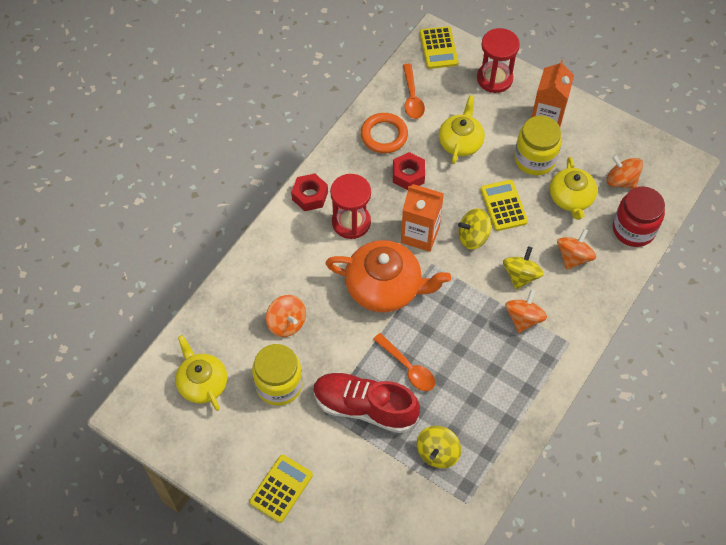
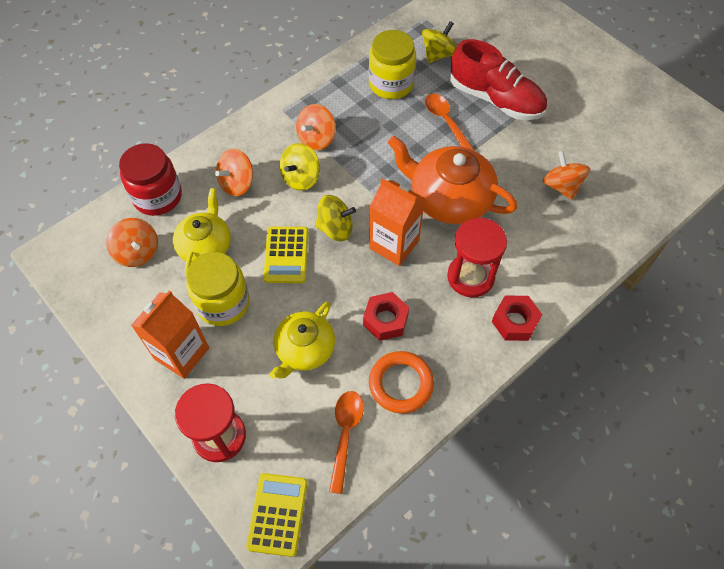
camera: 165 degrees left, 0 degrees up
(202, 383) = (653, 151): yellow teapot -> none
(279, 385) = (576, 133): yellow jar -> yellow jar (391, 84)
(281, 488) = (582, 57): yellow calculator -> none

